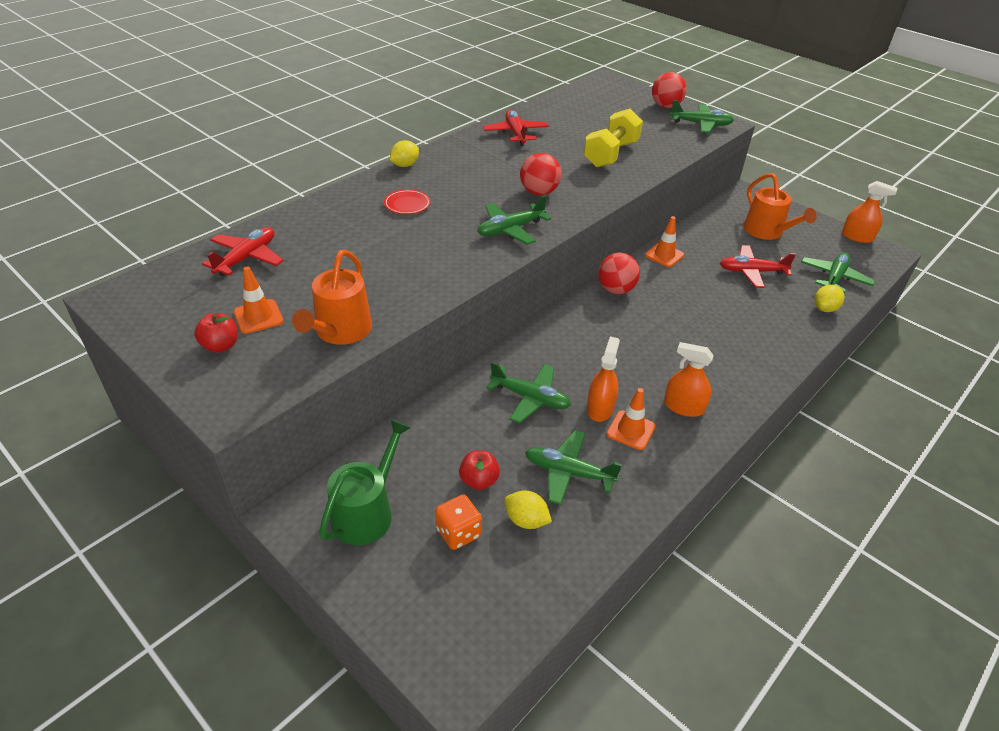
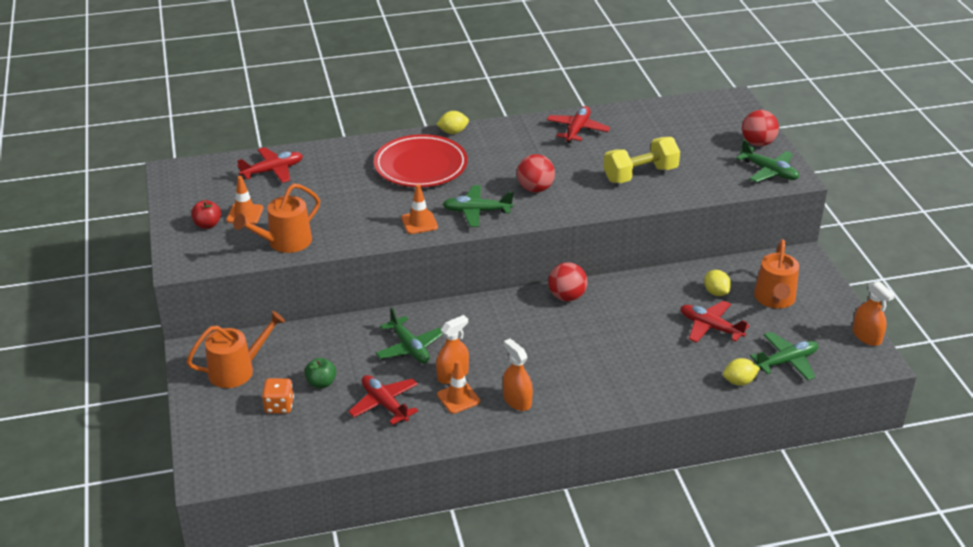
camera: 35 degrees right, 5 degrees down
(366, 512) = (236, 370): green watering can -> orange watering can
(407, 204) = (420, 166): red plate -> red plate, size x2.30
(479, 480) = (321, 383): red apple -> green apple
(526, 520) = (327, 418): yellow lemon -> yellow lemon (716, 292)
(568, 472) = (385, 404): green plane -> red plane
(664, 255) = (645, 284): orange traffic cone -> orange traffic cone (419, 223)

